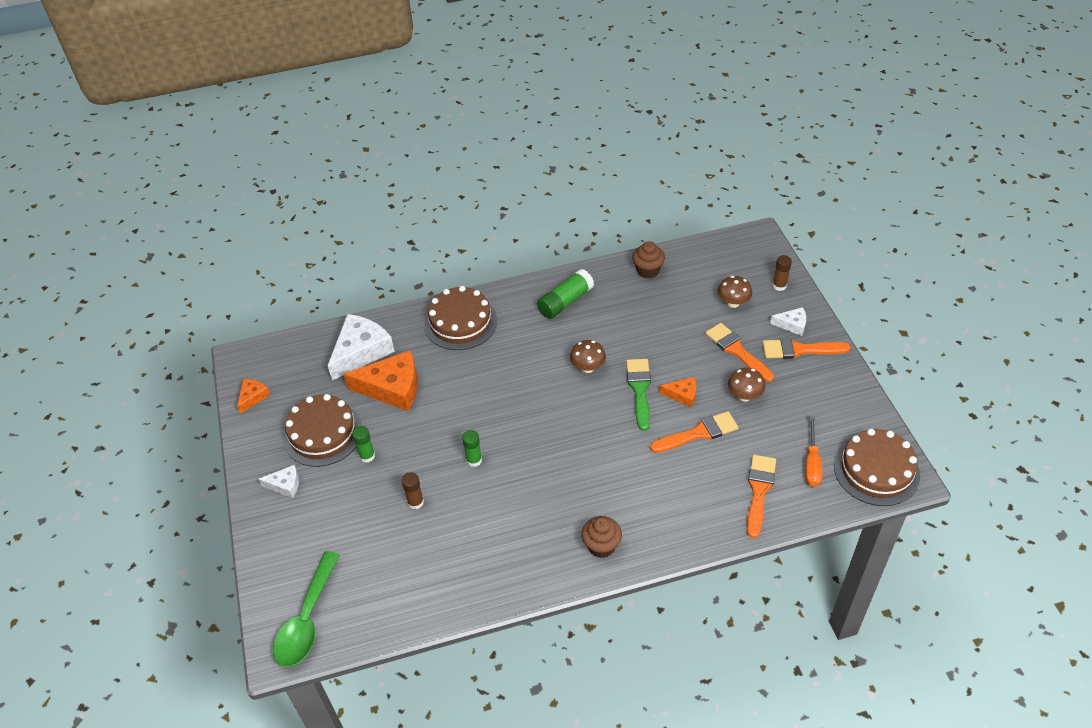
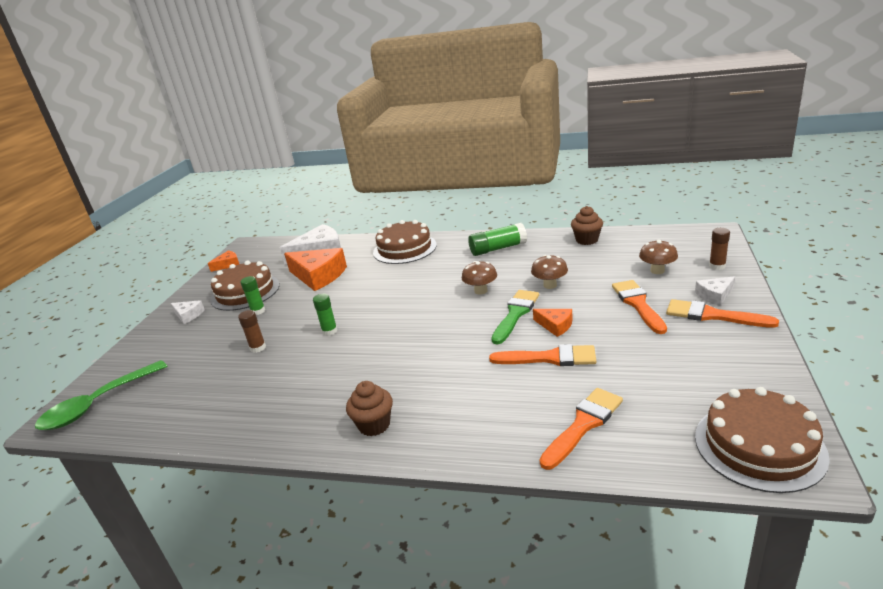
camera: 30 degrees right, 20 degrees down
(744, 396) = (622, 339): brown mushroom -> brown mushroom (550, 285)
(792, 324) = (715, 295): white cheese -> white cheese turned 120 degrees clockwise
(812, 463) = (669, 415): orange screwdriver -> none

